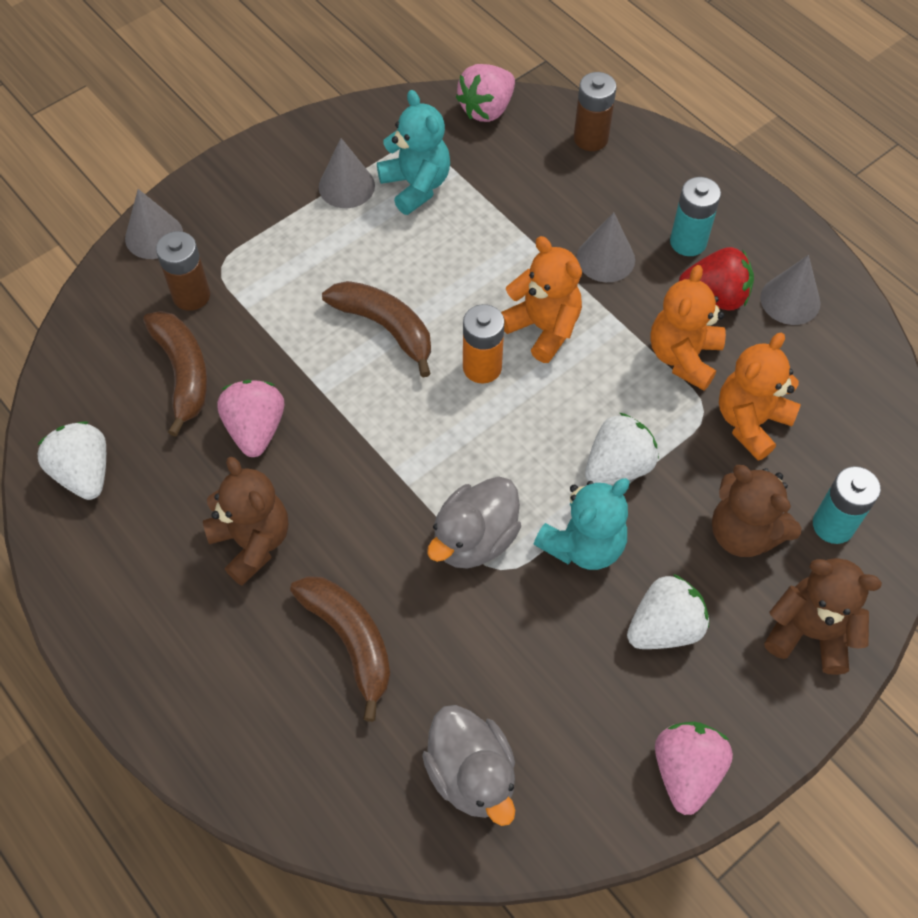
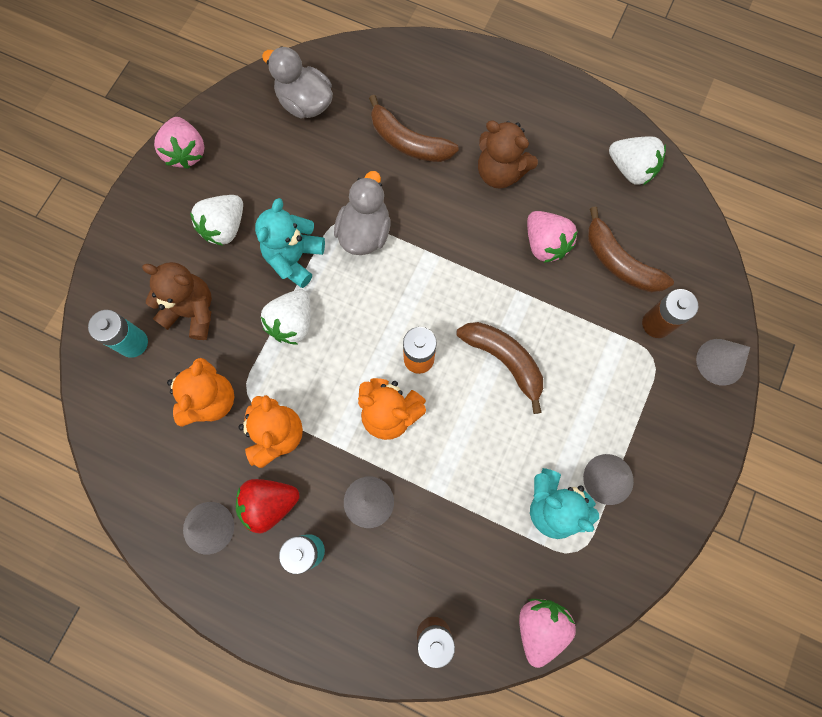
camera: 155 degrees right, 15 degrees up
(385, 327) = (504, 360): brown banana -> brown banana turned 150 degrees counterclockwise
(809, 632) = (133, 262): brown teddy bear -> none

